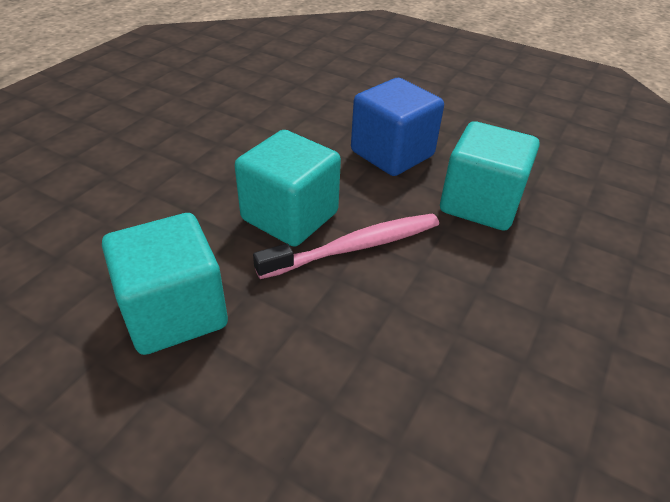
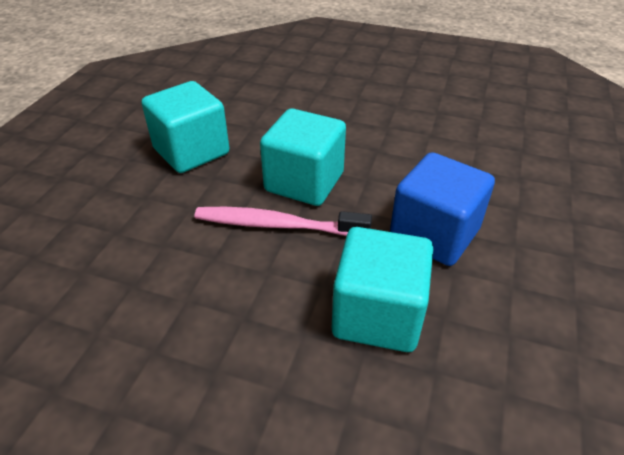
camera: 80 degrees right, 0 degrees up
(355, 247) = (277, 225): pink toothbrush -> pink toothbrush turned 135 degrees clockwise

